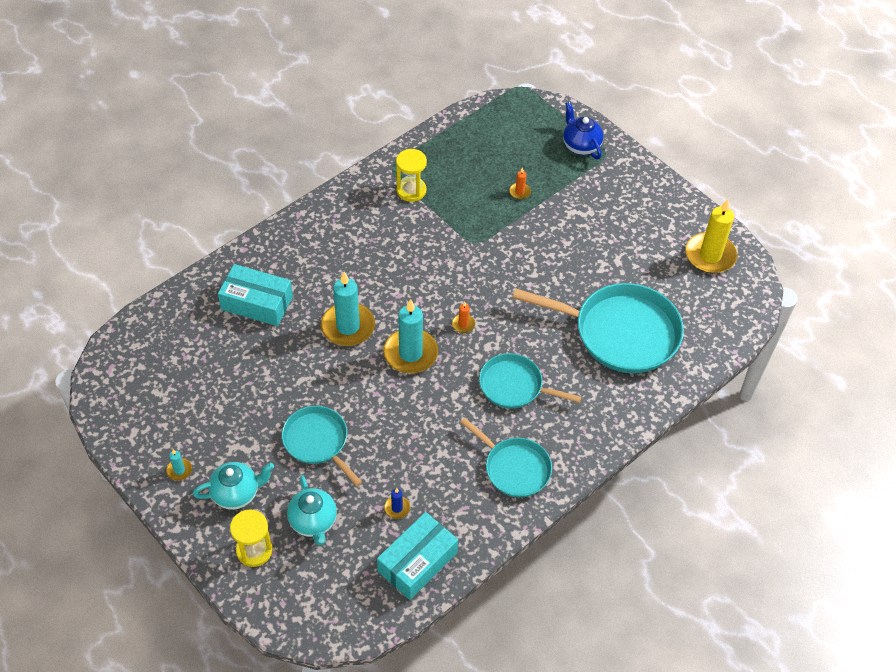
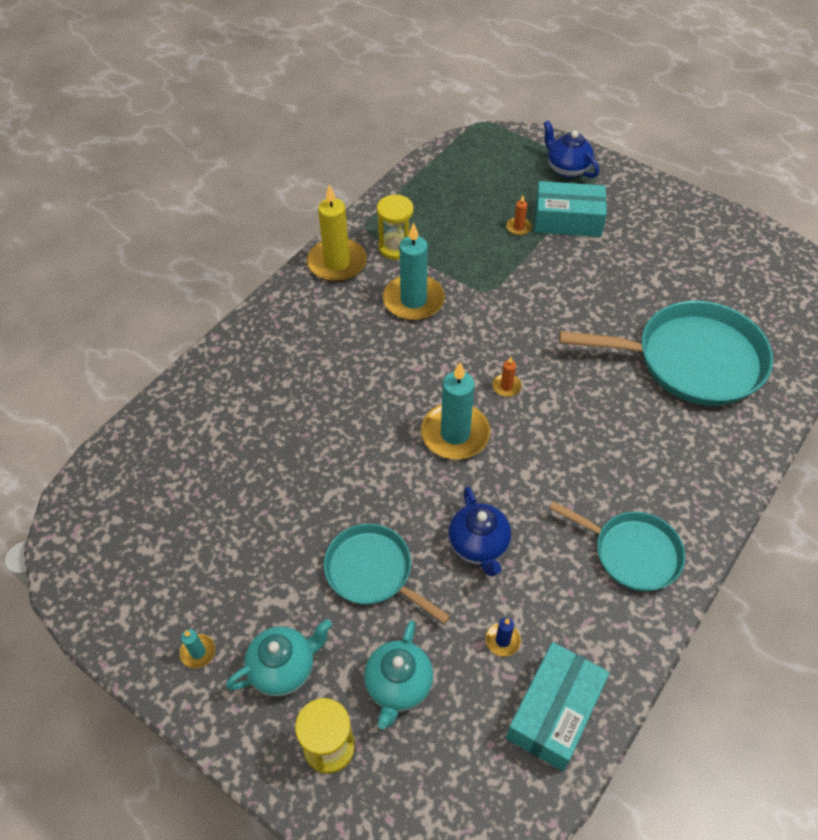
camera: 10 degrees left, 0 degrees up
(257, 303) = (248, 409): turquoise box -> turquoise box (567, 220)
(313, 522) = (398, 685): turquoise teapot -> turquoise teapot turned 45 degrees clockwise
(348, 326) = (368, 416): turquoise candle -> turquoise candle (413, 300)
(401, 439) = (479, 545): none -> blue teapot
(514, 386) = (593, 448): turquoise pan -> none
(710, 255) = (753, 257): yellow candle -> yellow candle (337, 263)

